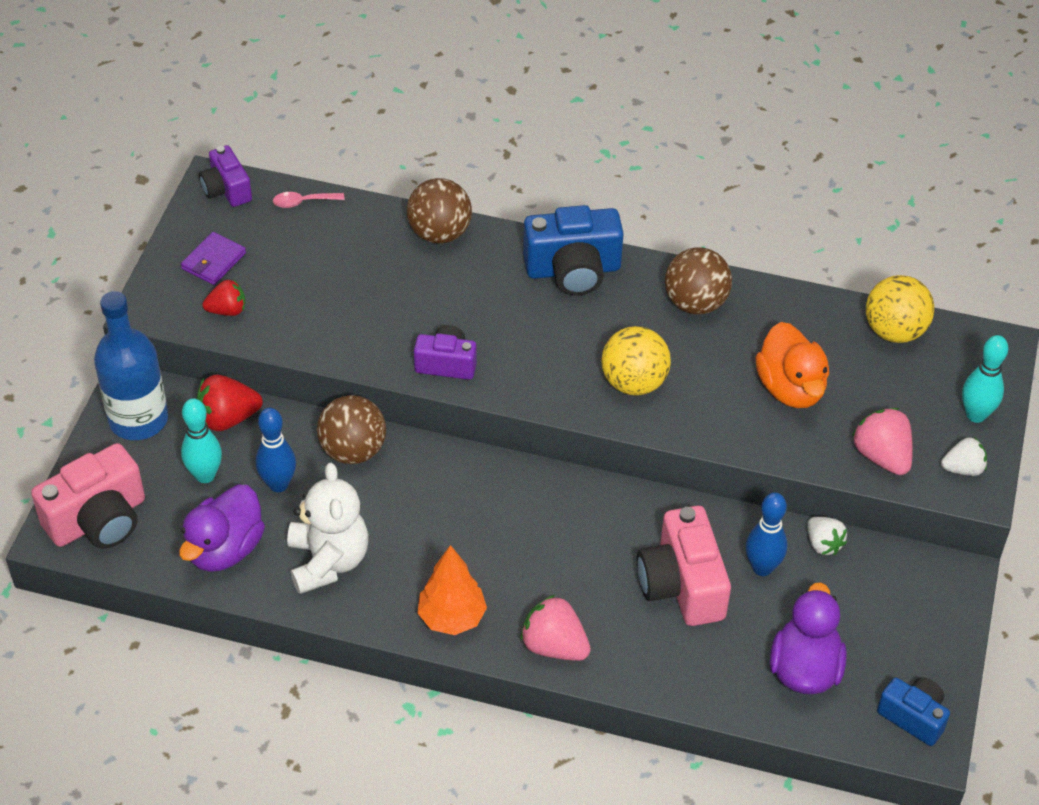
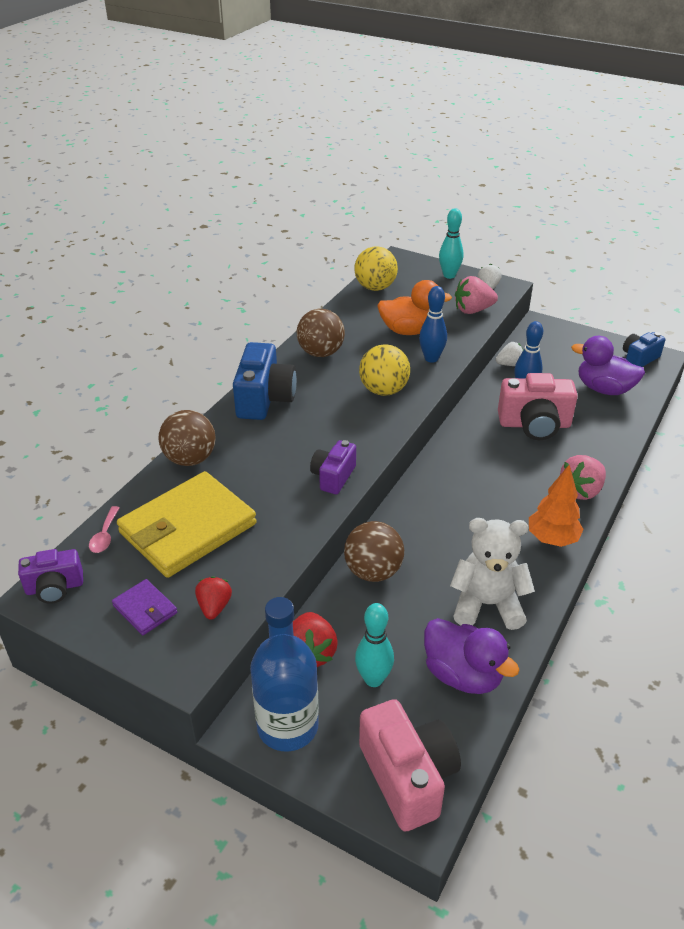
camera: 75 degrees left, 10 degrees down
(278, 484) = (397, 626): blue bowling pin -> blue bowling pin (431, 358)
(330, 261) = (188, 528): none -> yellow wallet

